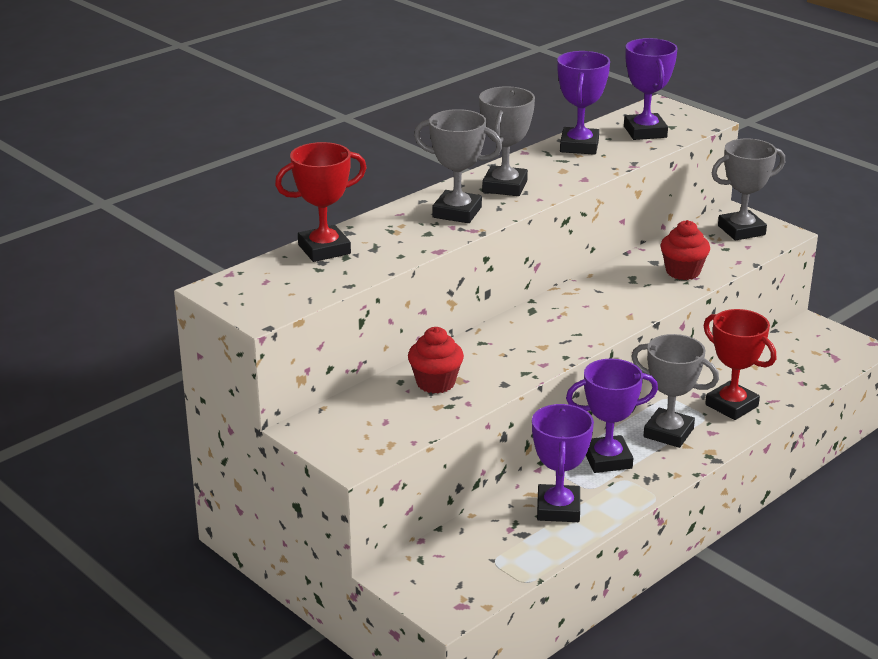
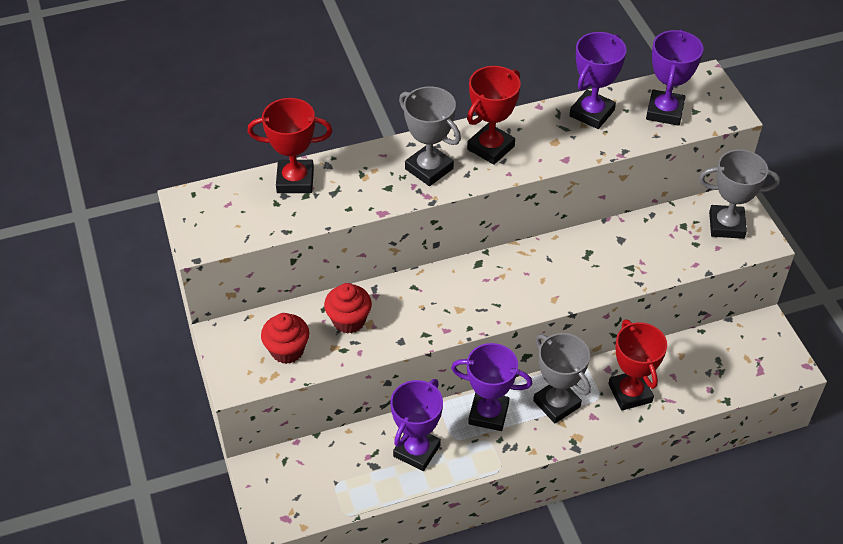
camera: 25 degrees right, 20 degrees up
(504, 186) = (490, 148): grey trophy -> red trophy
(683, 272) = (637, 260): red cupcake -> red cupcake (287, 350)

